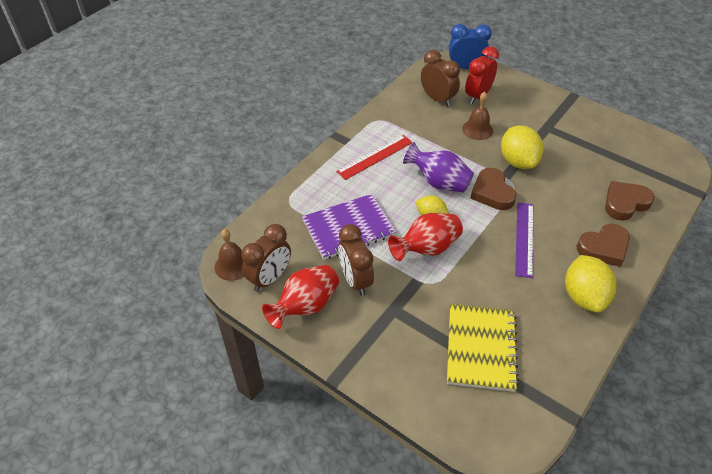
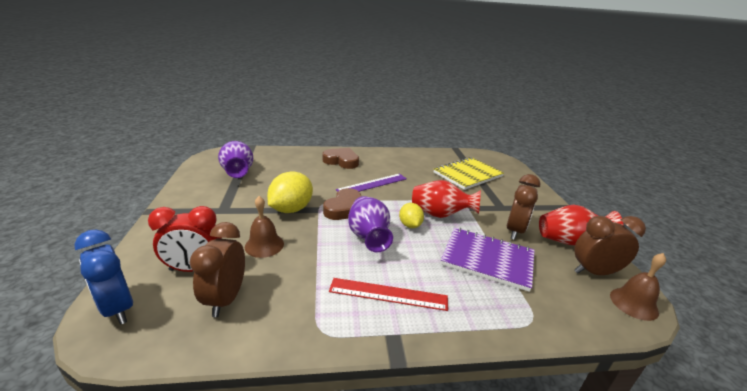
camera: 135 degrees left, 20 degrees down
(584, 296) = (387, 159): yellow lemon -> none
(621, 157) = (238, 172): none -> purple vase
(625, 203) = (290, 162): brown heart -> none

